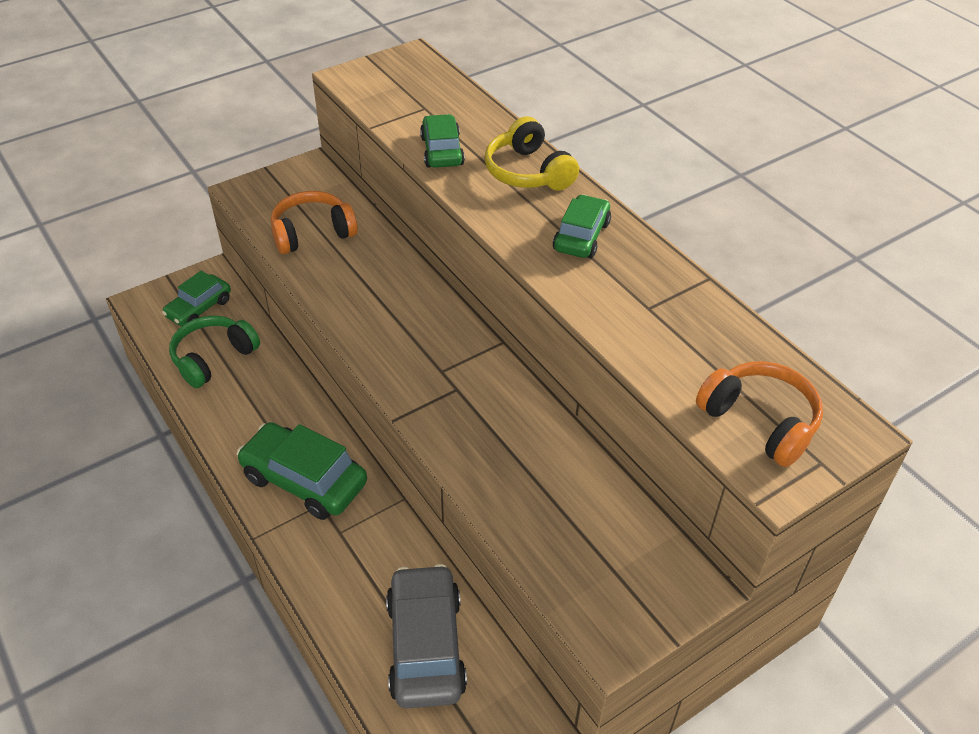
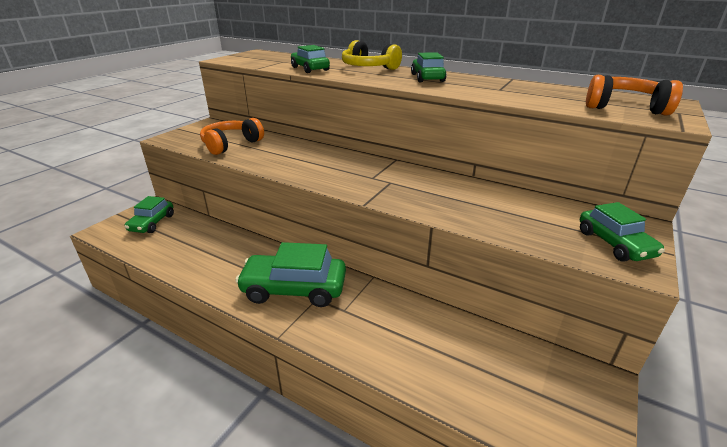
camera: 25 degrees left, 15 degrees down
(213, 358) = (178, 244): green headphones -> none
(425, 646) = (466, 356): grey car -> none
(625, 601) = (614, 244): none -> green car

